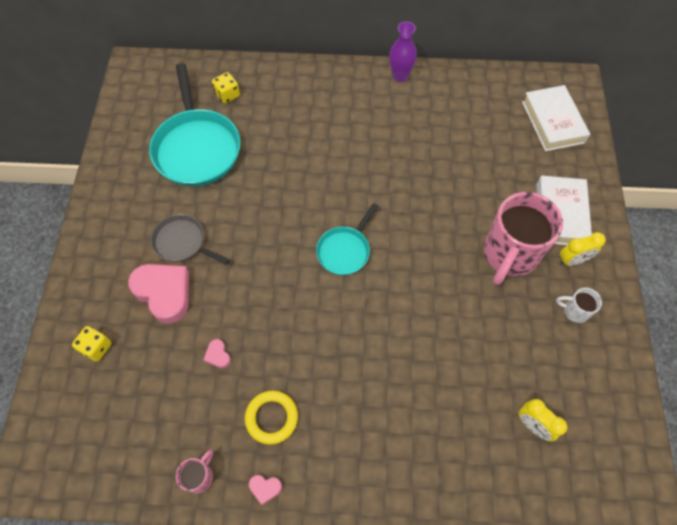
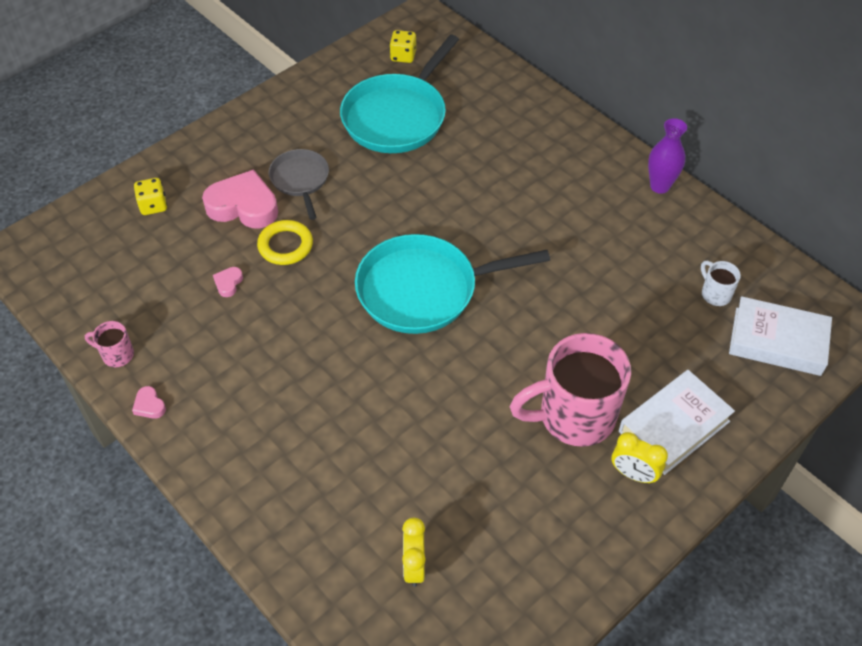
camera: 45 degrees right, 10 degrees down
(164, 293) = (243, 206): pink heart -> pink heart turned 75 degrees counterclockwise
(200, 476) = (116, 355): pink mug -> pink mug turned 150 degrees counterclockwise
(227, 95) = (474, 92): yellow dice -> yellow dice (403, 56)
(271, 418) = (213, 362): yellow ring -> yellow ring (285, 245)
(345, 251) = (423, 290): turquoise pan -> turquoise pan, size x1.82
(553, 122) = (777, 341): white book -> white book turned 75 degrees clockwise
(575, 311) = (578, 516): white mug -> white mug (715, 294)

